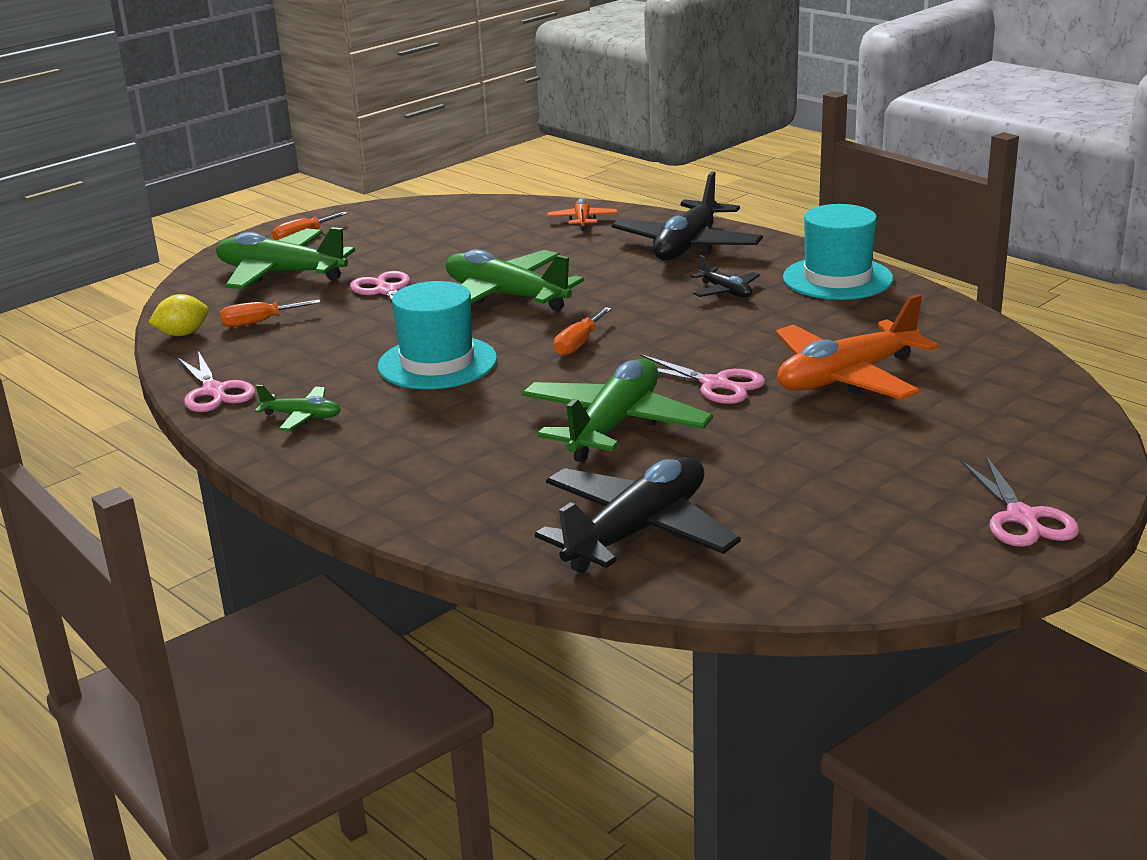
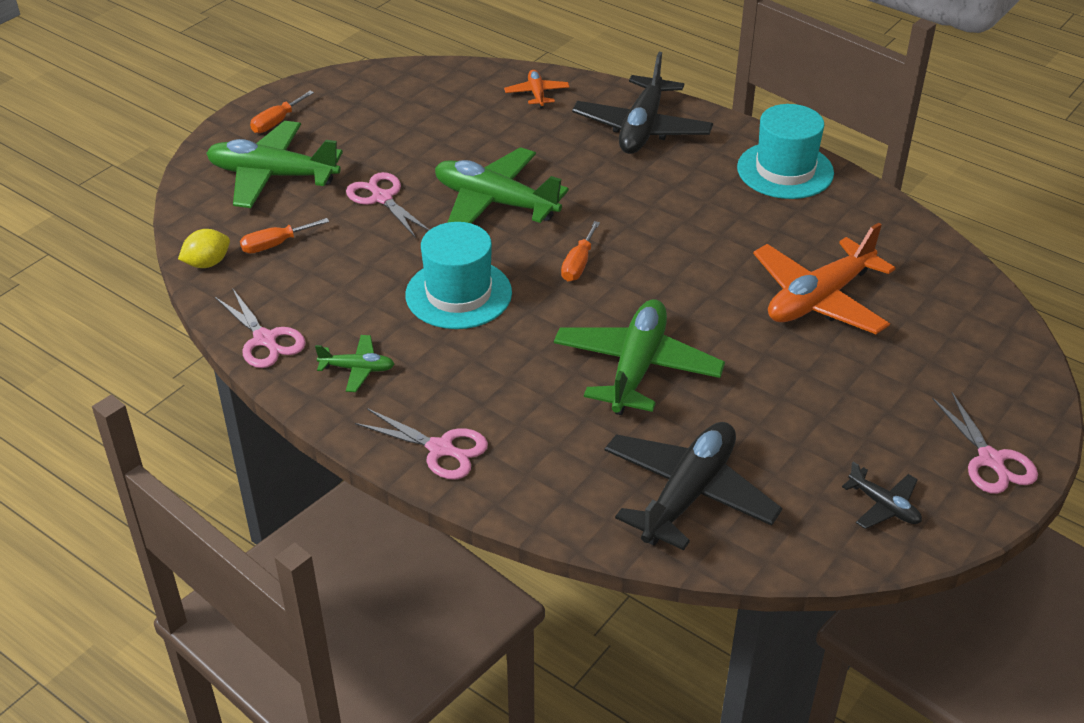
camera: 10 degrees left, 15 degrees up
(715, 384) = (710, 312): pink scissors -> pink scissors (441, 449)
(725, 291) = (691, 190): black plane -> black plane (883, 506)

